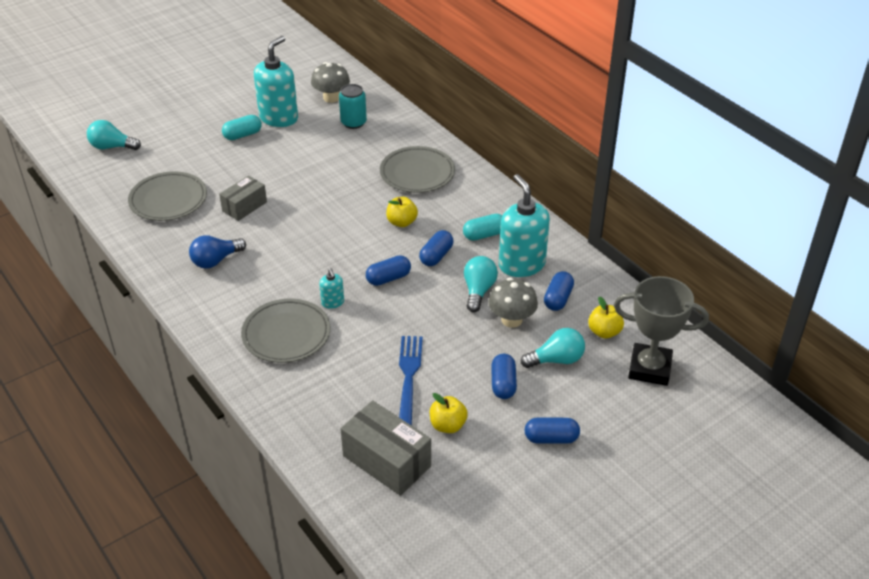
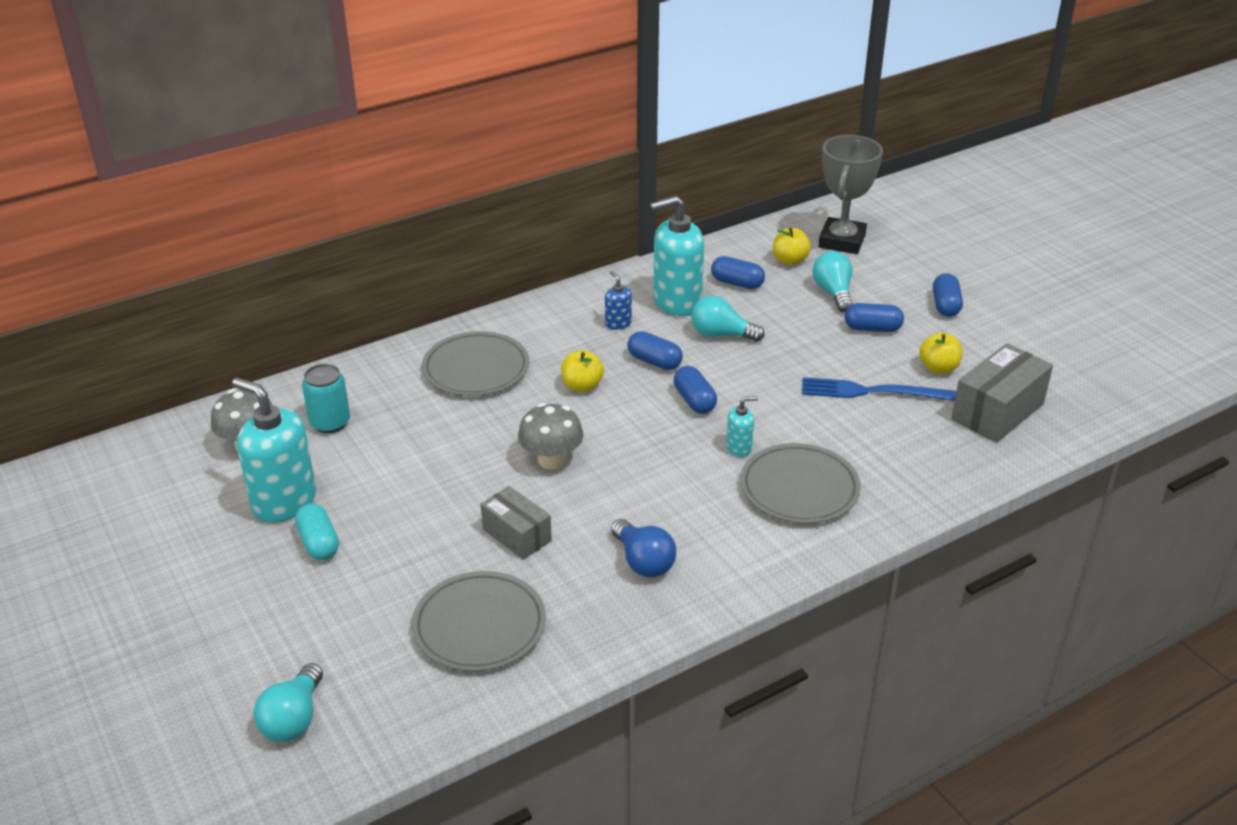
camera: 85 degrees left, 5 degrees down
(484, 235) = (618, 323): turquoise capsule -> blue soap dispenser
(511, 320) = (771, 315): grey mushroom -> grey mushroom (551, 460)

